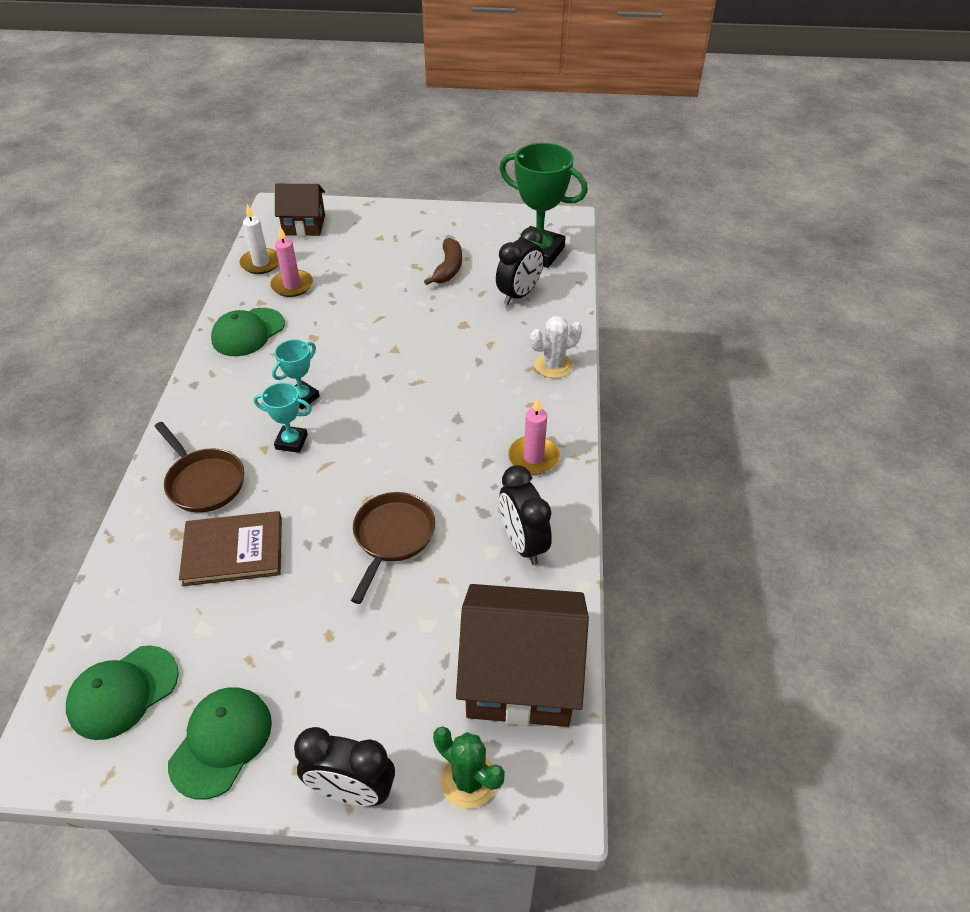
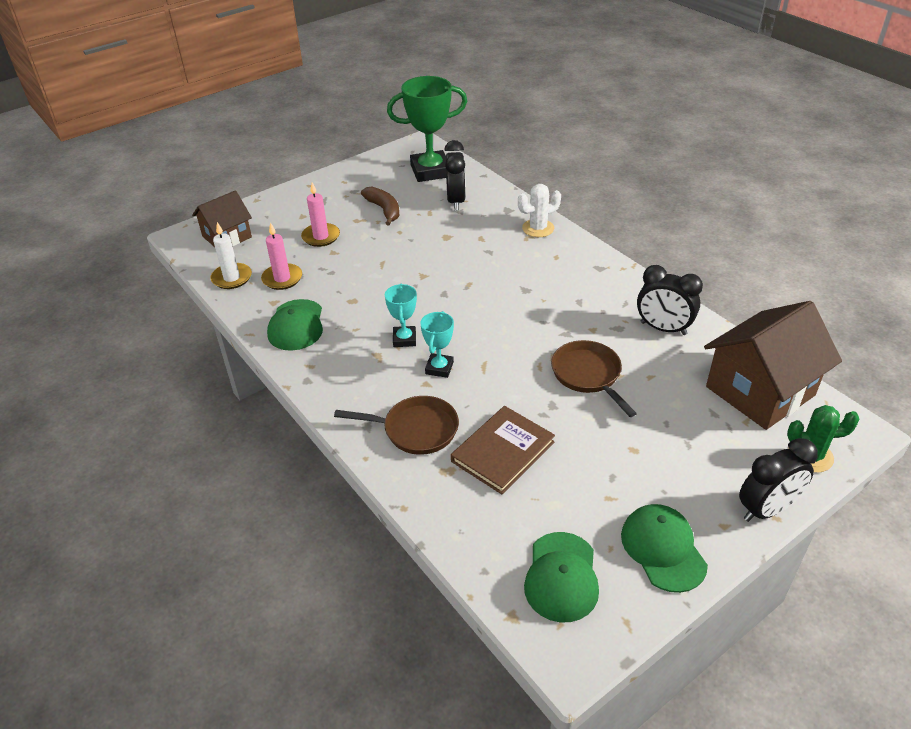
camera: 40 degrees left, 5 degrees down
(291, 442) = (439, 368): turquoise trophy -> turquoise trophy turned 45 degrees counterclockwise
(533, 457) = (601, 282): pink candle -> pink candle (321, 237)
(553, 365) = (538, 228): white cactus -> white cactus turned 45 degrees clockwise

